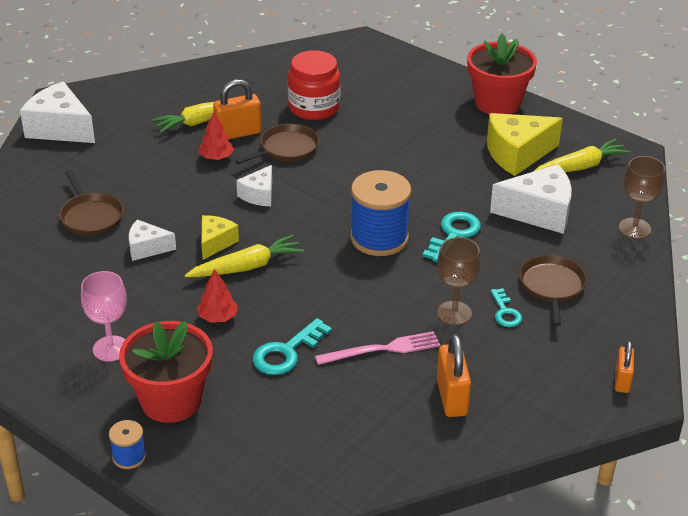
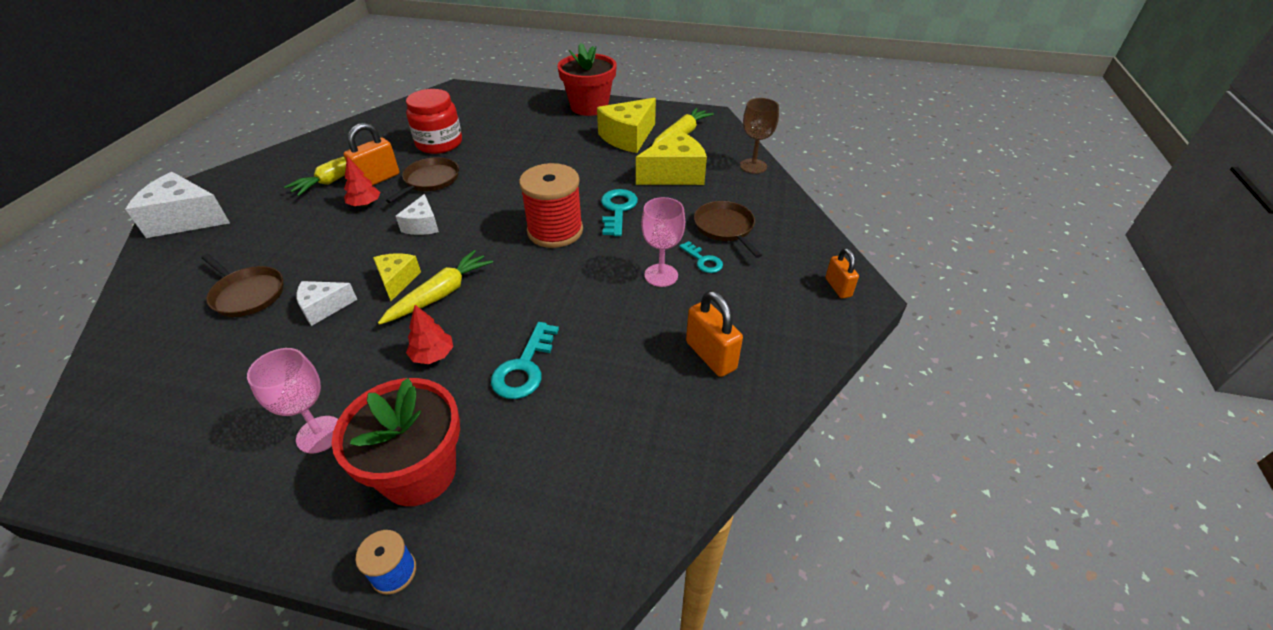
camera: 25 degrees left, 5 degrees up
(379, 238) = (555, 231): blue spool -> red spool
(382, 349) = (617, 331): pink fork -> none
(454, 313) = (661, 275): brown goblet -> pink goblet
(539, 212) = (674, 174): white cheese -> yellow cheese

